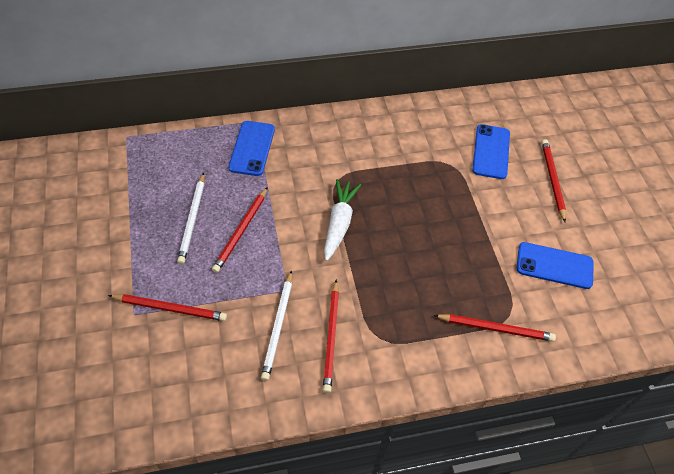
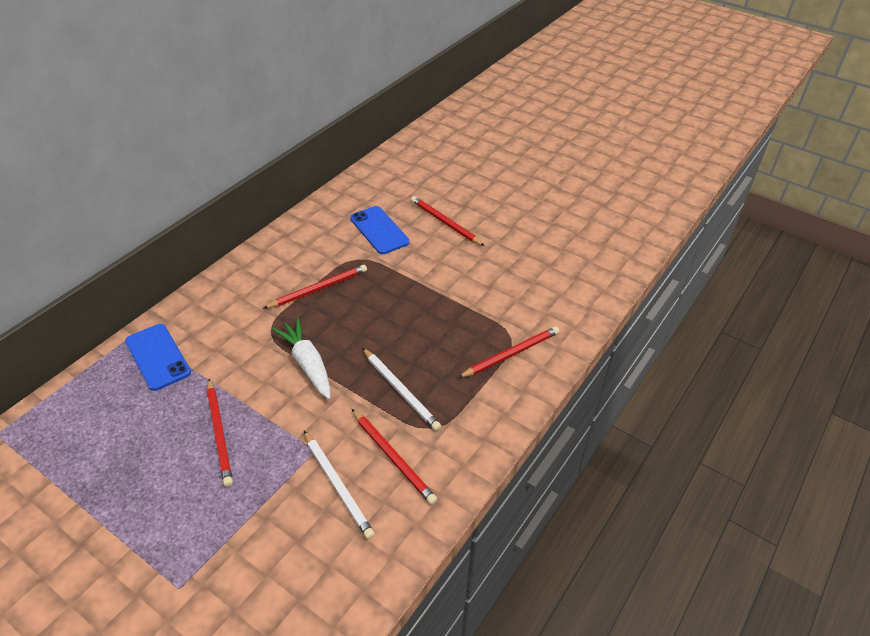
camera: 40 degrees left, 10 degrees down
(170, 308) = (214, 552): red pencil -> red pencil (318, 289)
(192, 220) = (157, 458): white pencil -> white pencil (400, 390)
(554, 266) = (506, 281): blue phone -> none

